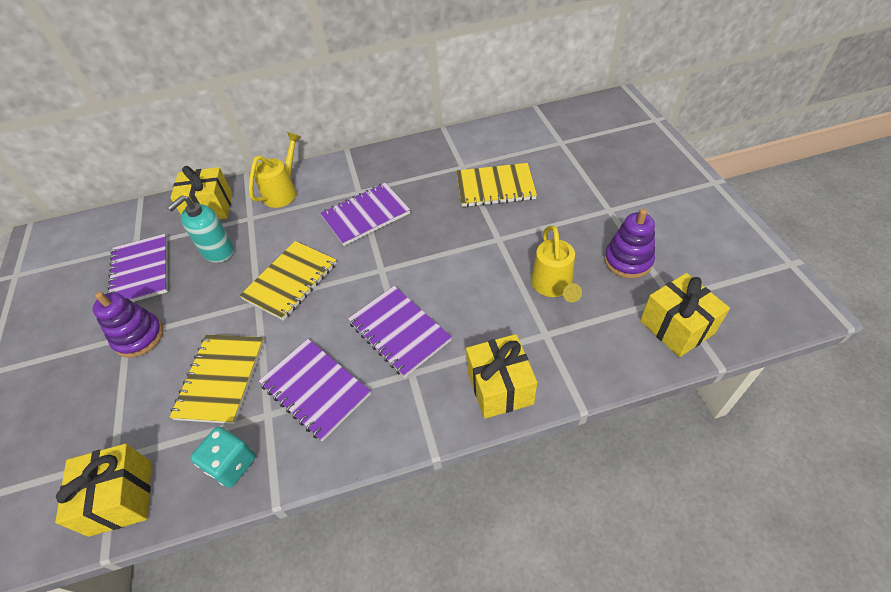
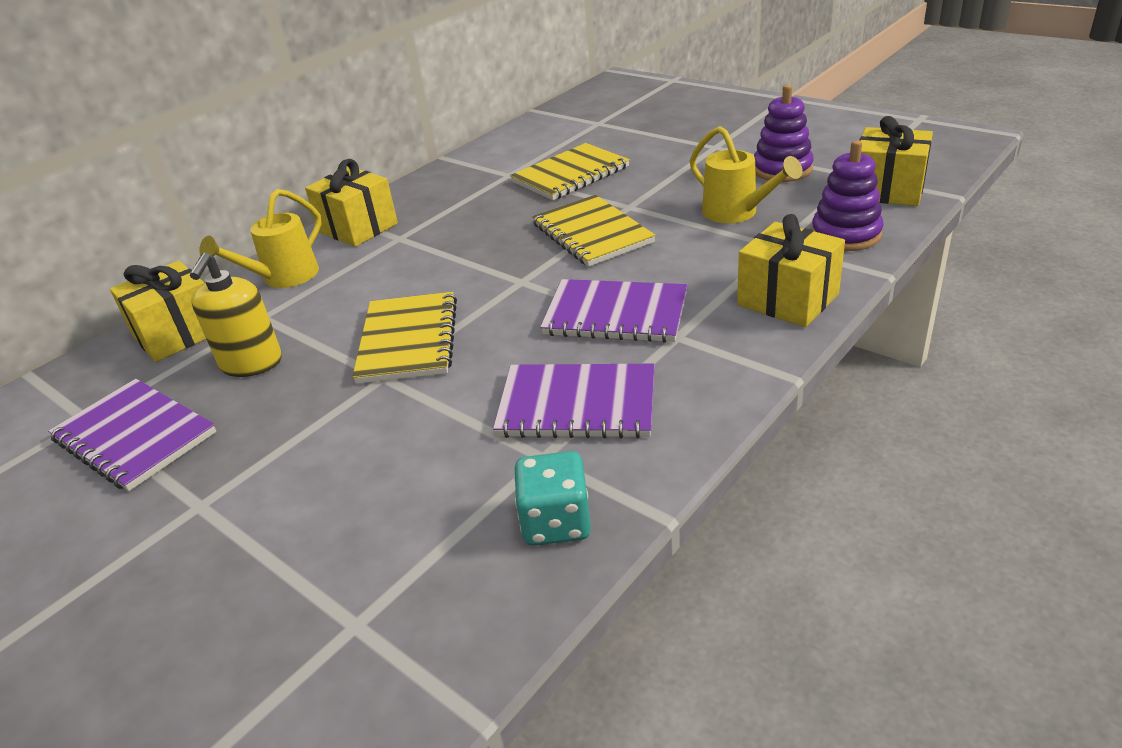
camera: 35 degrees left, 15 degrees down
(121, 498) = (425, 651): yellow gift -> yellow gift (358, 228)
(139, 337) = (225, 494): purple stacking toy -> purple stacking toy (845, 235)
(218, 251) = (251, 363): turquoise soap dispenser -> yellow soap dispenser
(221, 379) = (427, 463): yellow notebook -> yellow notebook (592, 233)
(283, 192) = (284, 278): yellow watering can -> yellow watering can turned 135 degrees counterclockwise
(366, 215) = (437, 251): purple notebook -> none

